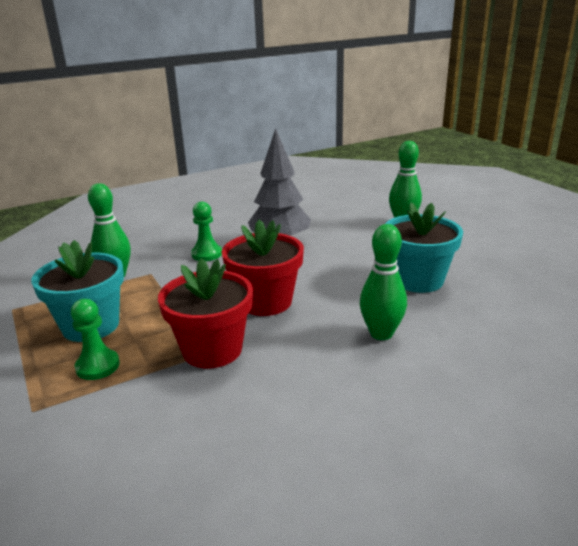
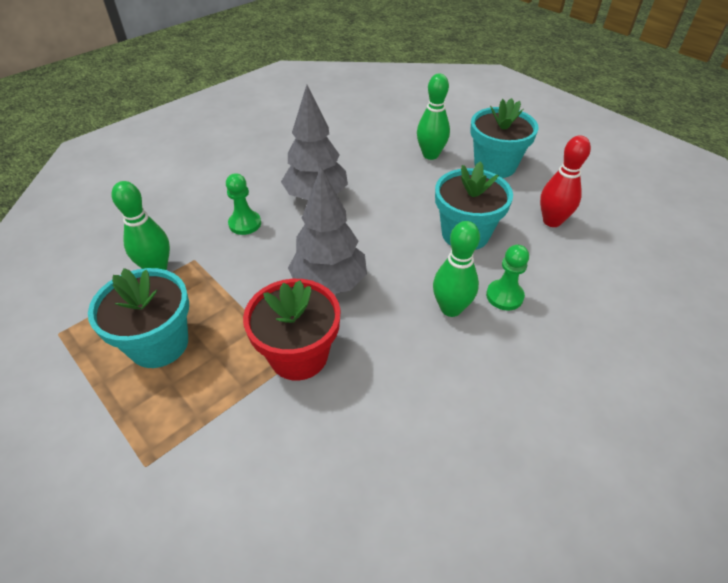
camera: 15 degrees left, 20 degrees up
(98, 366) = (190, 397): green pawn -> green pawn (504, 296)
(265, 302) = (329, 283): red flower pot -> grey tree
(467, 234) = (495, 166): none -> turquoise flower pot
(517, 279) = (552, 221): none -> red bowling pin

